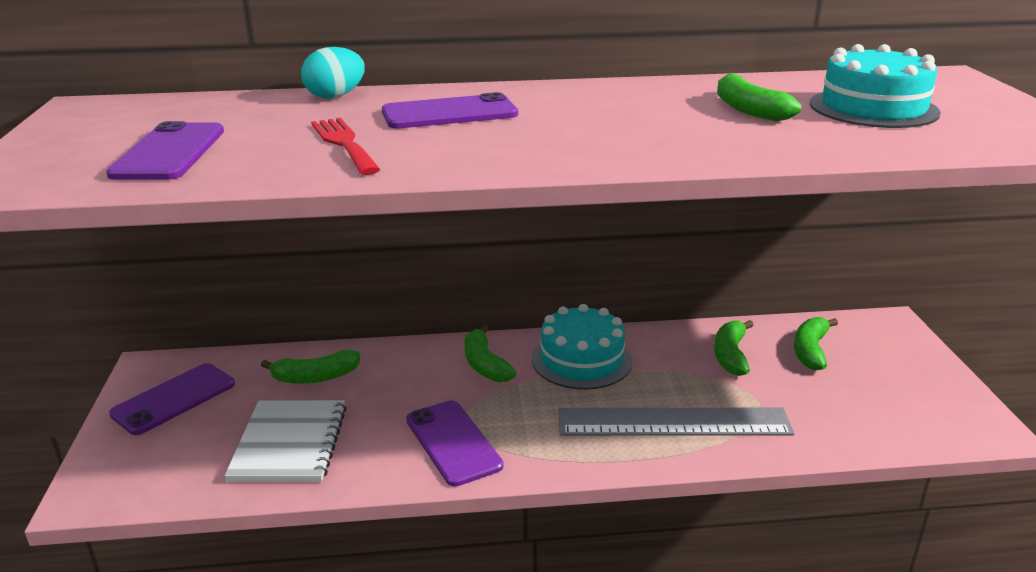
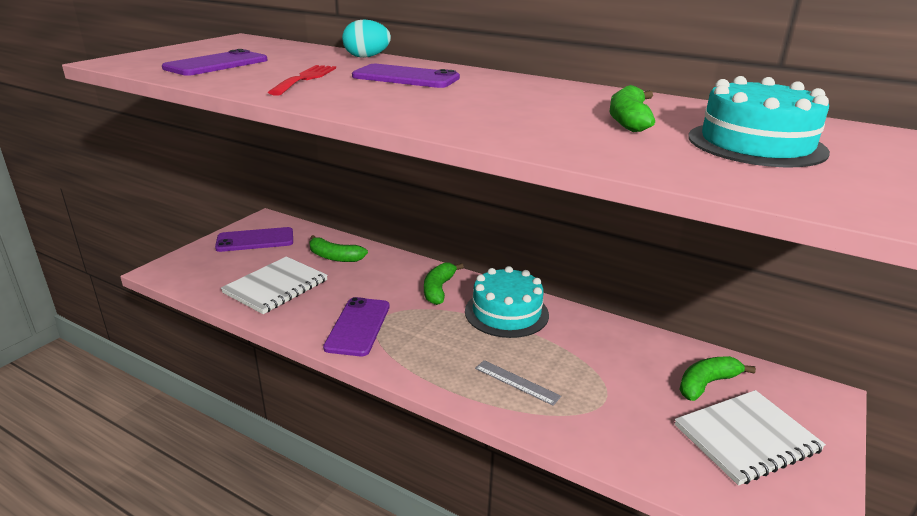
camera: 35 degrees right, 0 degrees up
(673, 422) = (517, 382): grey ruler -> grey ruler, size x0.45
(730, 355) = (627, 357): green banana -> none
(883, 382) = (746, 438): none -> white notebook

